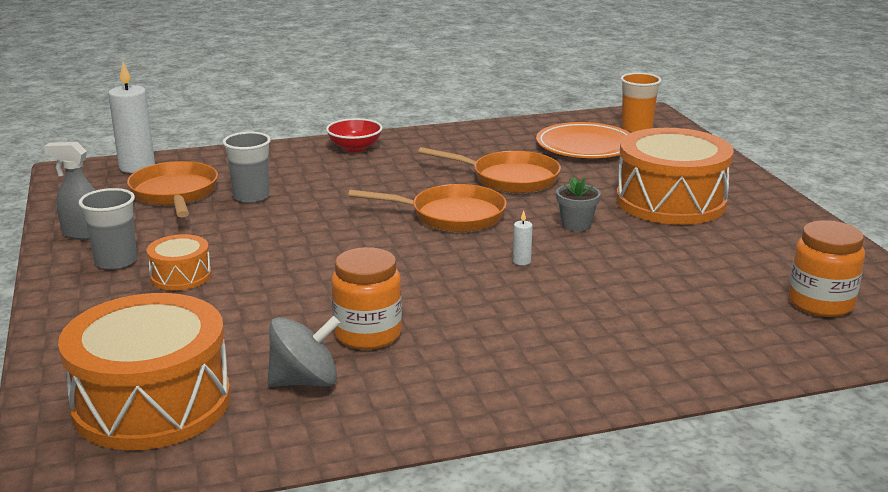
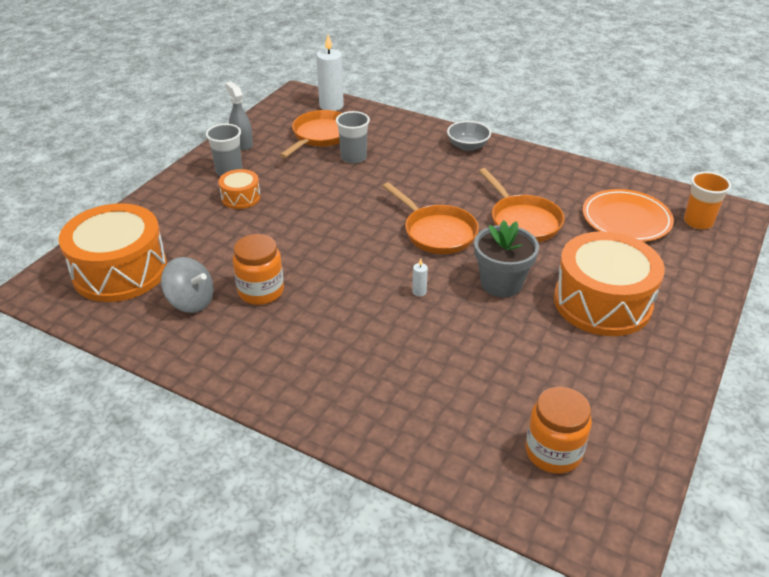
camera: 45 degrees right, 15 degrees up
(355, 148) = (468, 146): red bowl -> grey bowl
(576, 225) = (501, 283): grey flower pot -> grey flower pot, size x1.71

